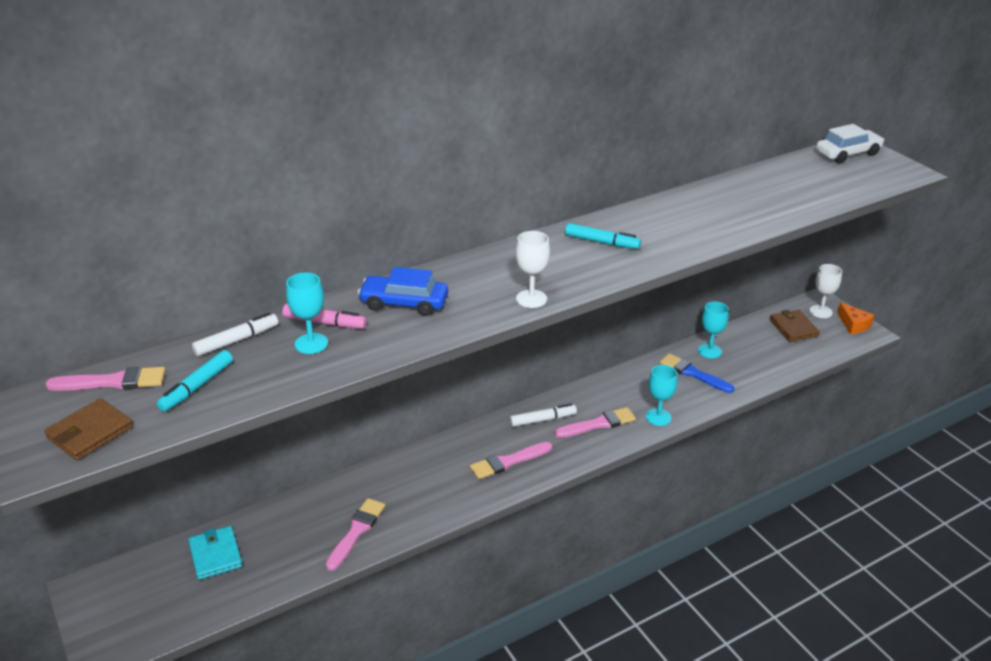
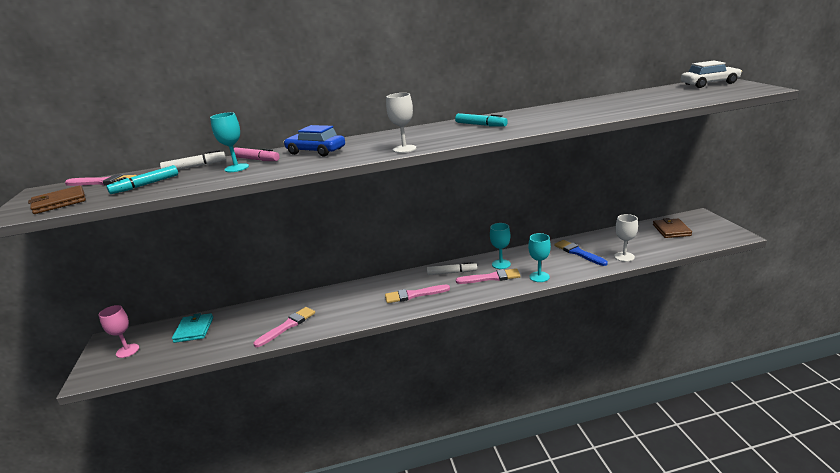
camera: 20 degrees right, 10 degrees down
(133, 603) = (127, 351): none -> pink goblet
(710, 351) = (597, 240): turquoise goblet -> turquoise goblet (501, 264)
(821, 311) = (698, 221): white goblet -> white goblet (624, 257)
(853, 325) = (725, 230): orange cheese -> none

